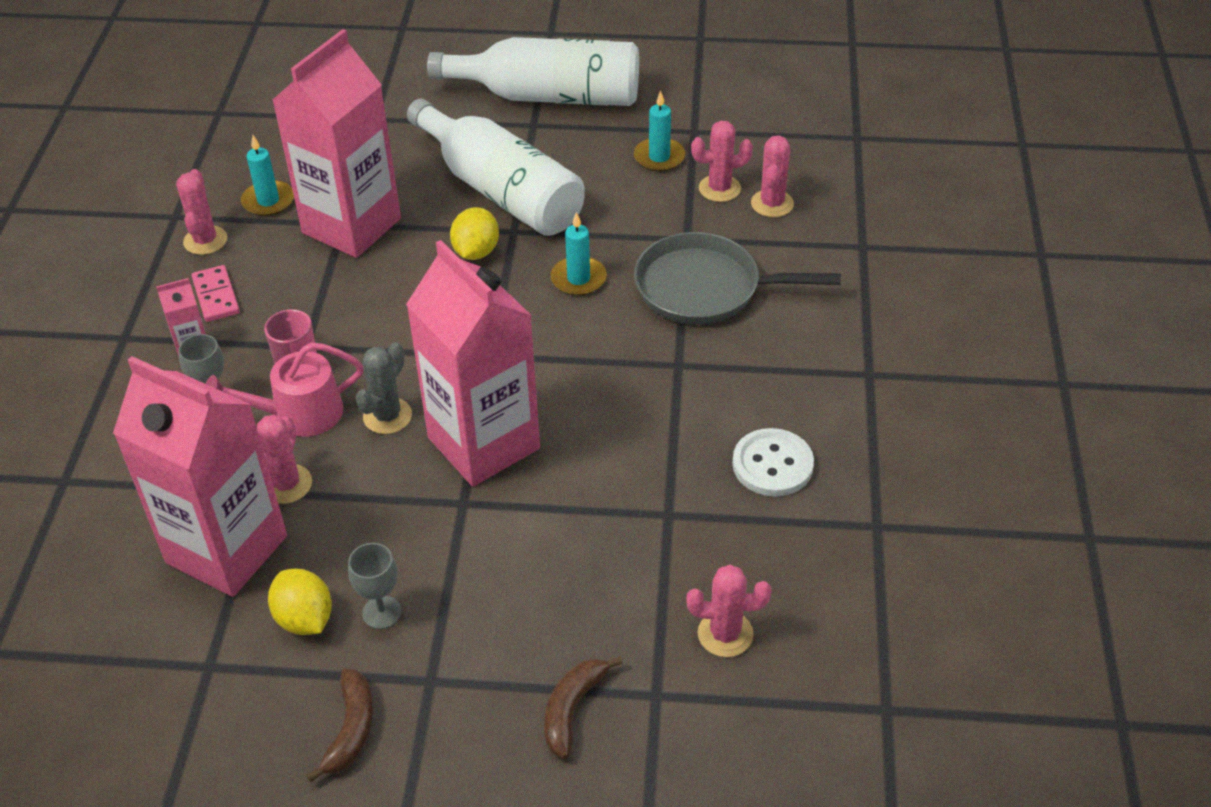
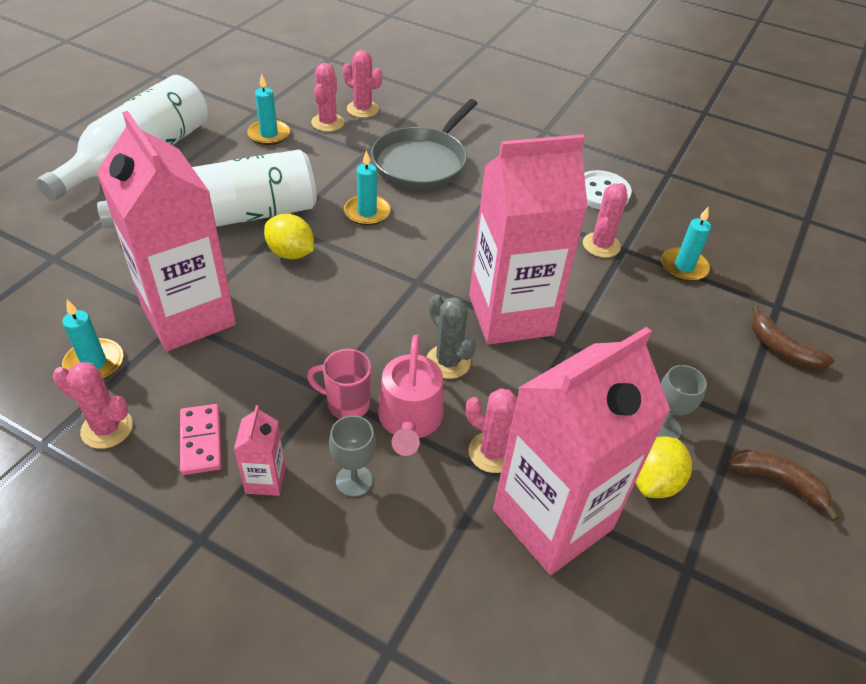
camera: 70 degrees left, 0 degrees up
(216, 296) = (201, 441): pink domino -> pink domino turned 75 degrees clockwise
(304, 619) = (654, 481): yellow lemon -> yellow lemon turned 45 degrees counterclockwise
(672, 581) = (684, 267): none -> turquoise candle
(725, 634) = (735, 260): pink cactus -> pink cactus (601, 245)

